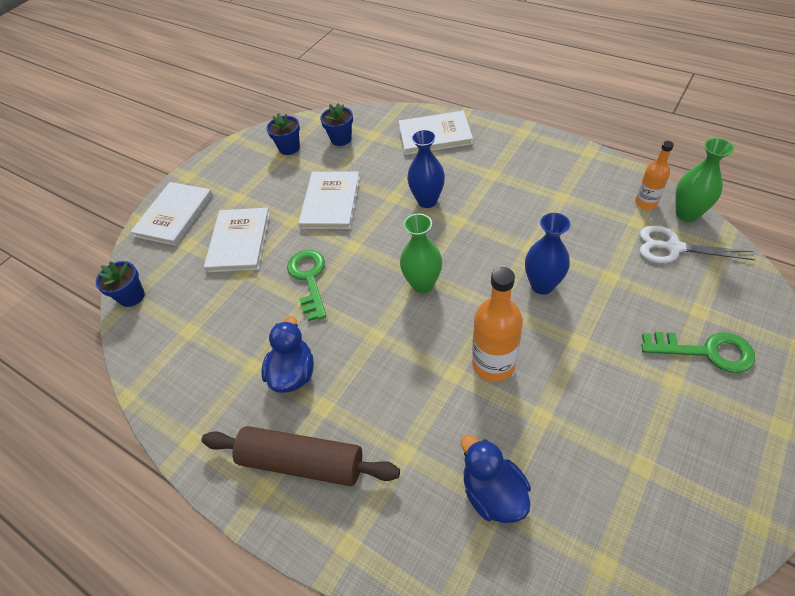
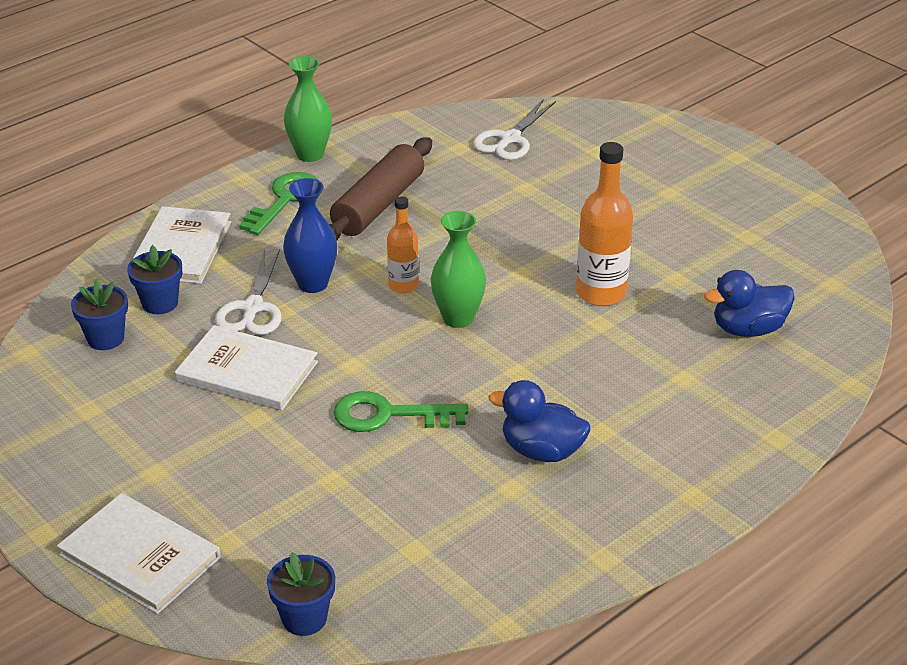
camera: 80 degrees left, 15 degrees down
(239, 241) = (263, 480): white book -> none
(289, 148) = (76, 398): blue flower pot -> blue flower pot (160, 303)
(302, 462) = (669, 459): brown rolling pin -> brown rolling pin (378, 205)
(391, 183) = (252, 308): none -> white scissors
(542, 285) = (511, 233): blue vase -> none
(646, 202) = (434, 134): orange bottle -> orange bottle (403, 285)
(687, 214) = (469, 116): green vase -> green vase (310, 154)
(705, 351) = (645, 165): green key -> green key (284, 200)

